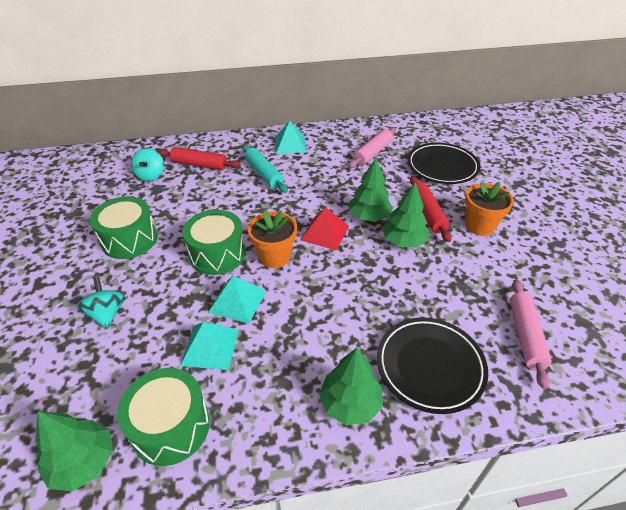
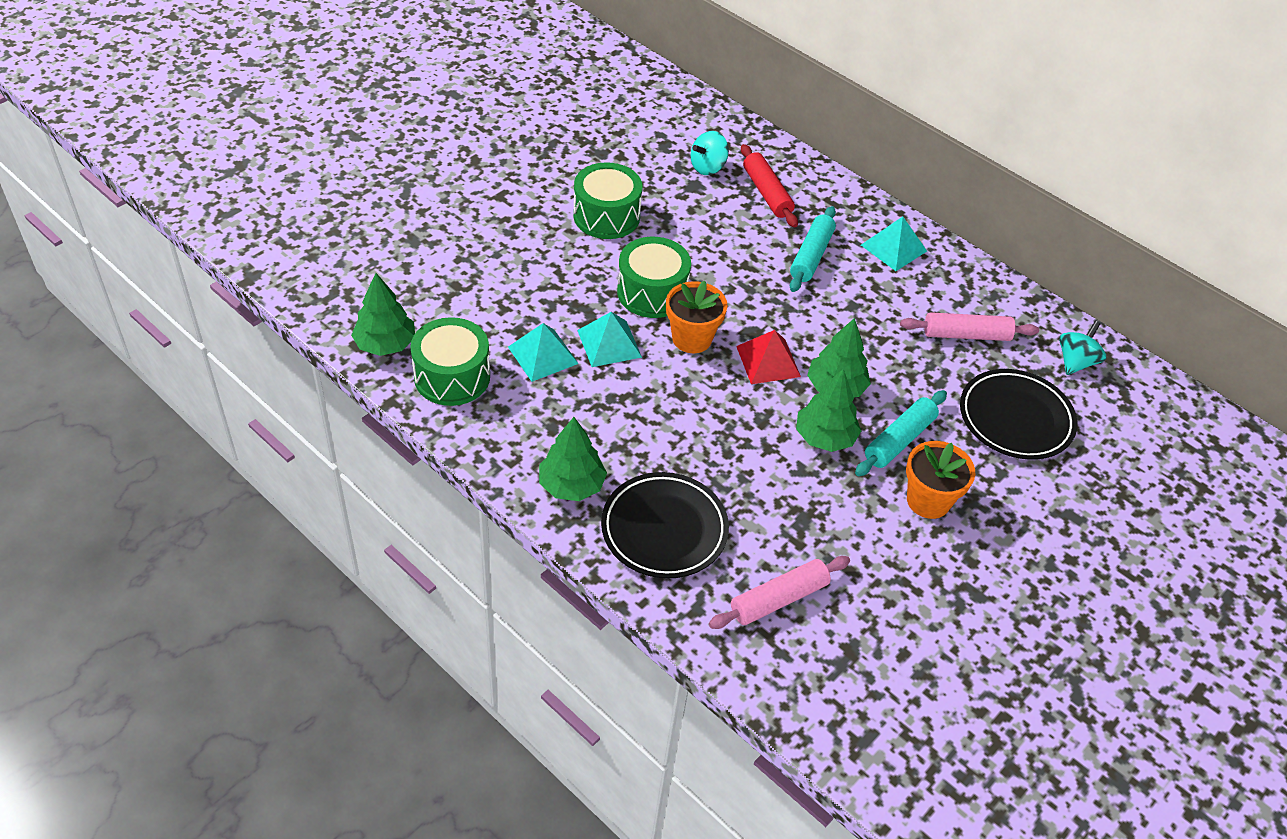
camera: 50 degrees right, 5 degrees up
(107, 313) = (513, 263): turquoise spinning top -> turquoise spinning top (1075, 362)
(427, 213) = (899, 440): red rolling pin -> turquoise rolling pin

